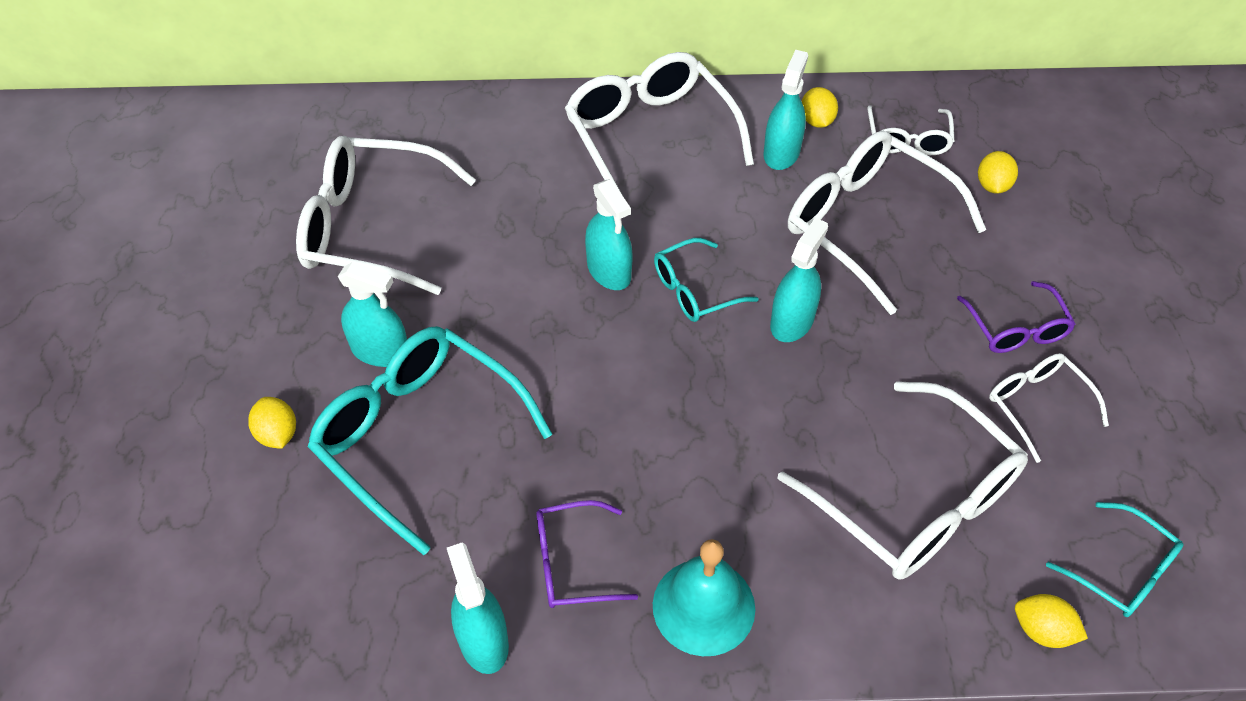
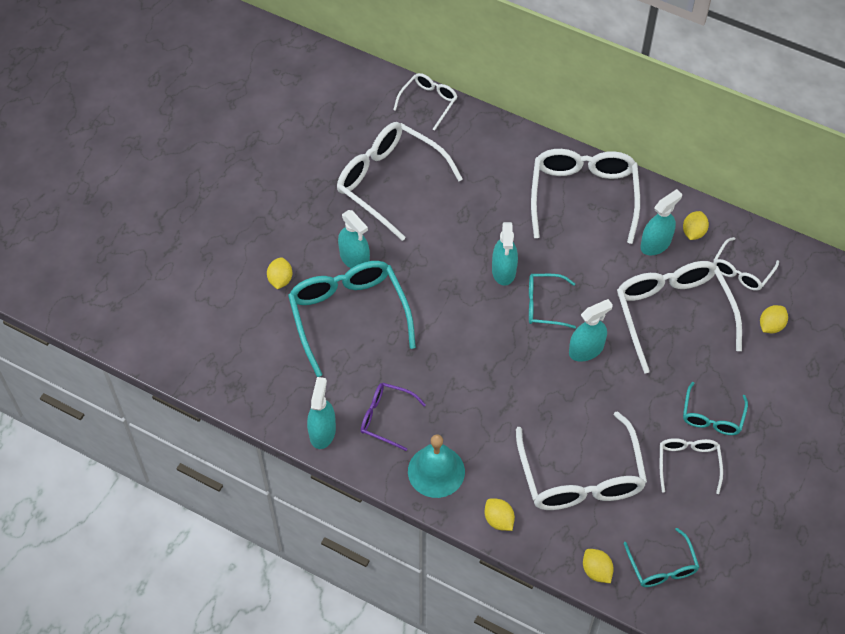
camera: 30 degrees right, 5 degrees up
(367, 109) = (429, 102): none -> white glasses
(848, 632) = (498, 520): none -> yellow lemon
(1016, 329) = (712, 417): purple glasses -> turquoise glasses

